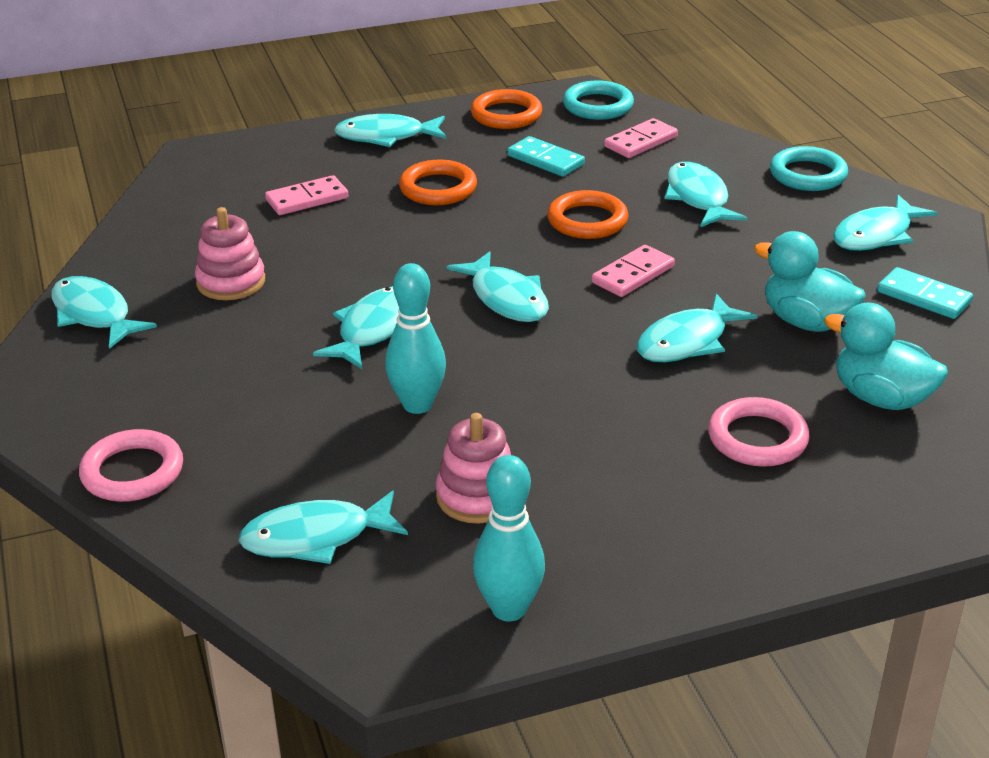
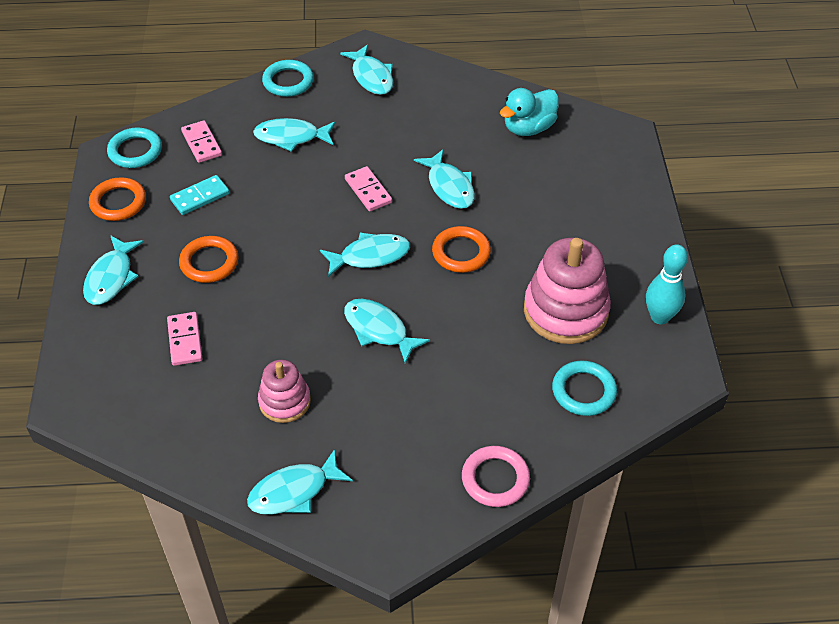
camera: 75 degrees left, 15 degrees up
(316, 538) = (583, 391): turquoise fish -> turquoise ring
(417, 405) = (470, 322): turquoise bowling pin -> none
(478, 496) = (565, 311): pink stacking toy -> pink stacking toy, size x1.74
(587, 221) = (293, 196): orange ring -> orange ring (461, 252)
(757, 438) = (548, 184): pink ring -> none
(806, 322) = (448, 133): turquoise duck -> none
(923, 297) = (443, 81): turquoise domino -> none

